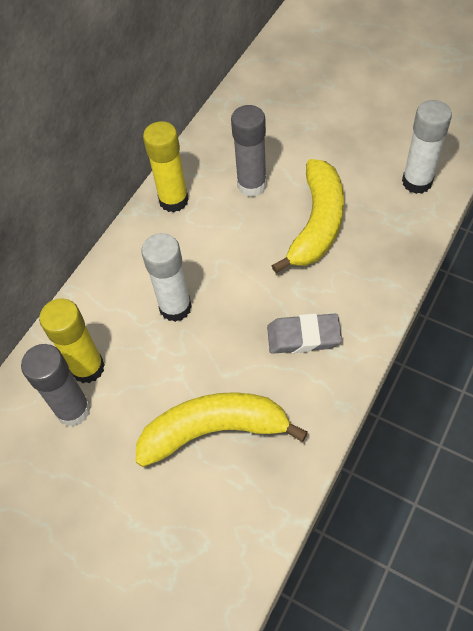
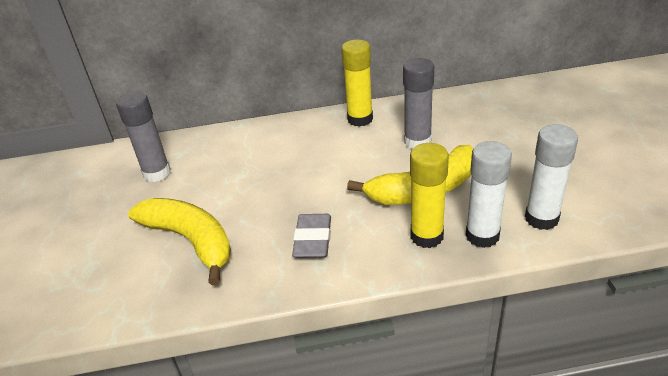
camera: 50 degrees right, 20 degrees down
(88, 368) = (193, 161): yellow glue stick -> yellow glue stick (426, 236)
(175, 307) = (274, 168): white glue stick -> white glue stick (482, 235)
(303, 336) = (313, 240): grey eraser -> grey eraser turned 45 degrees clockwise

